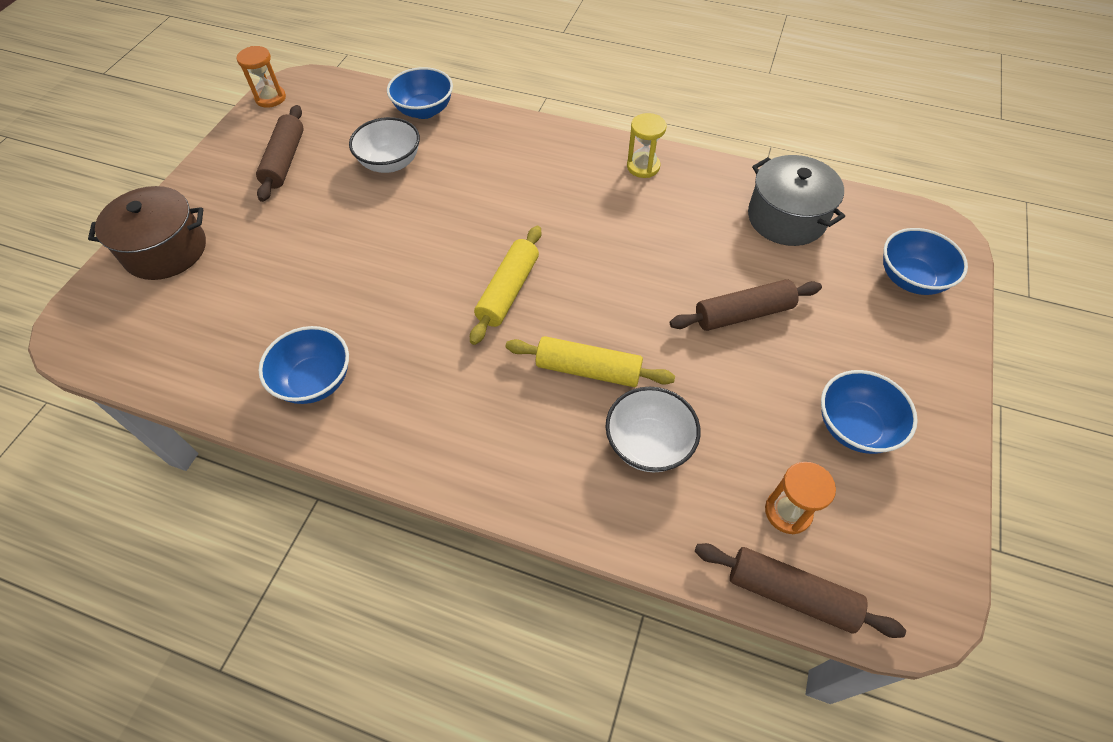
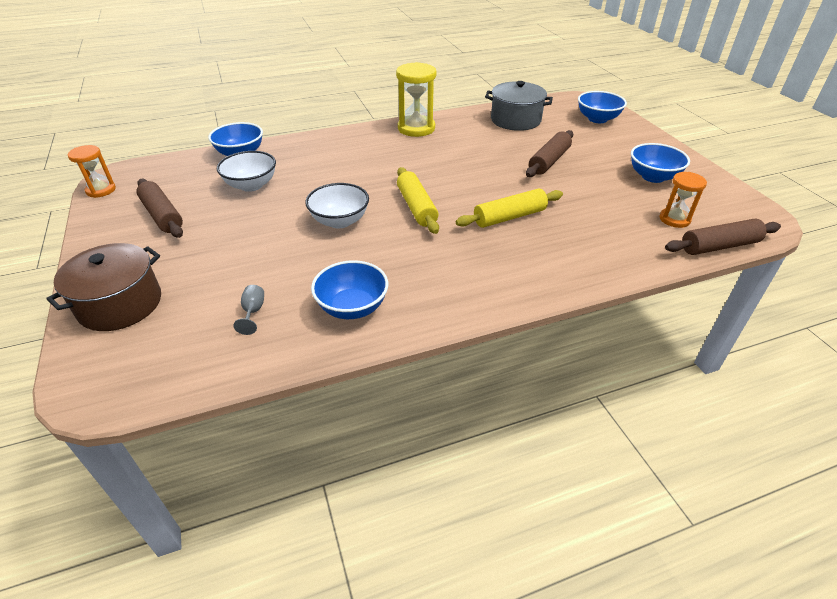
camera: 40 degrees left, 15 degrees down
(240, 328) = (253, 312): none -> grey goblet
(643, 167) = (416, 128): yellow hourglass -> yellow hourglass, size x1.62
(648, 444) = (582, 229): white bowl -> white bowl (340, 221)

